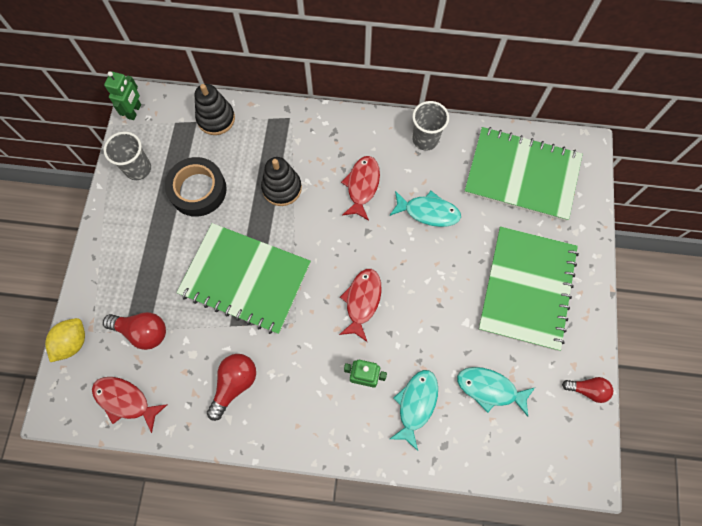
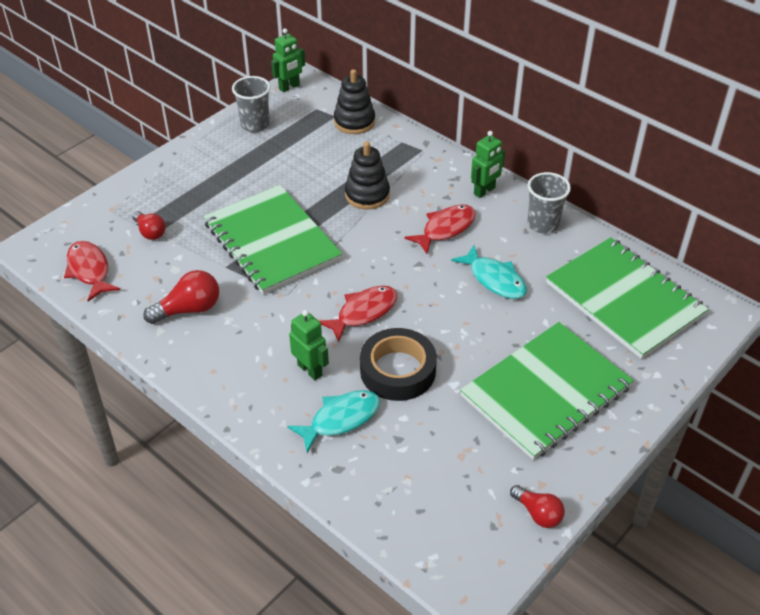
camera: 35 degrees right, 25 degrees down
(73, 342) = (89, 210): yellow lemon -> none
(143, 331) = (150, 232): red light bulb -> red light bulb, size x0.67
(198, 190) = (291, 161): black tape -> black tape (397, 370)
(363, 132) = (484, 191): none -> green robot
(490, 389) = (429, 451): turquoise fish -> none

